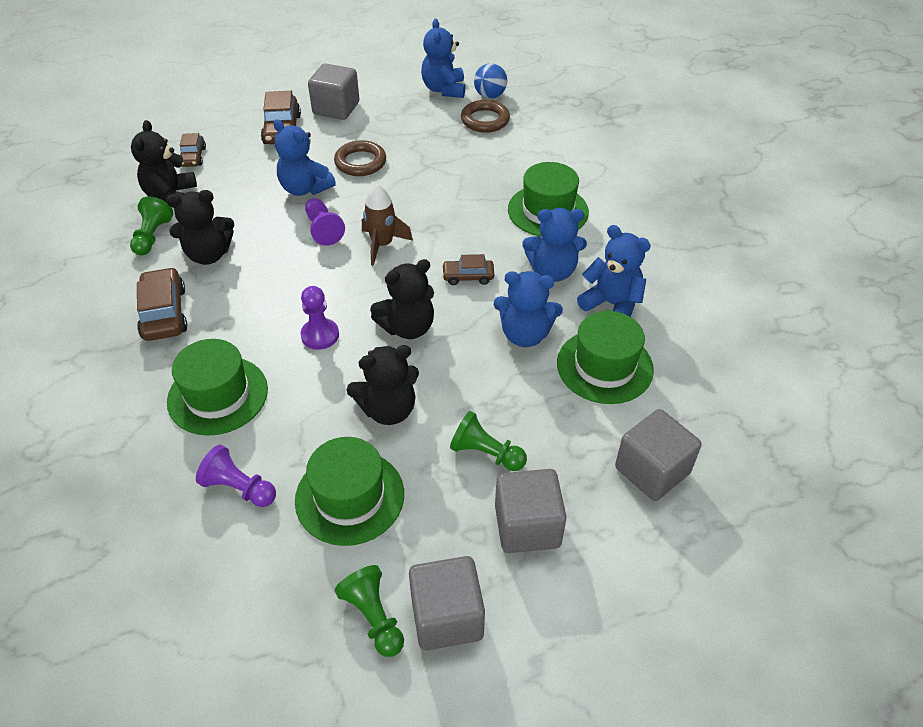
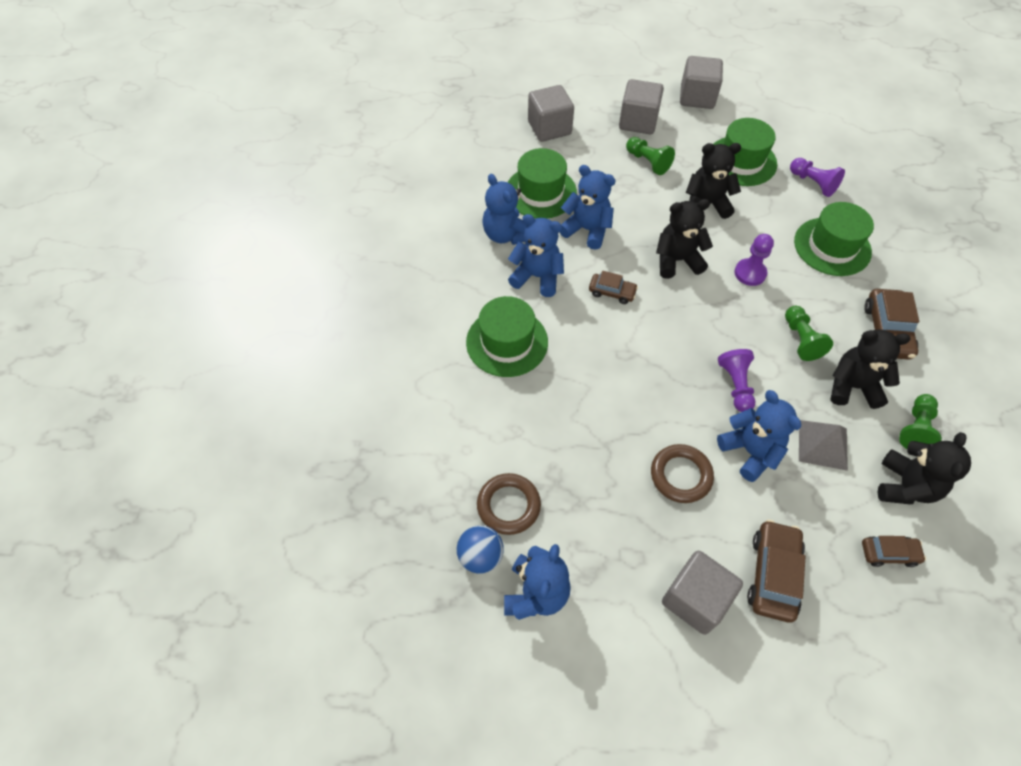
camera: 160 degrees left, 10 degrees up
(193, 157) = (889, 553): brown car -> brown car turned 75 degrees clockwise
(241, 206) = (823, 444): none -> grey pyramid
(374, 617) = (736, 106): green pawn -> green pawn (801, 339)
(382, 245) = (680, 349): brown rocket -> none

